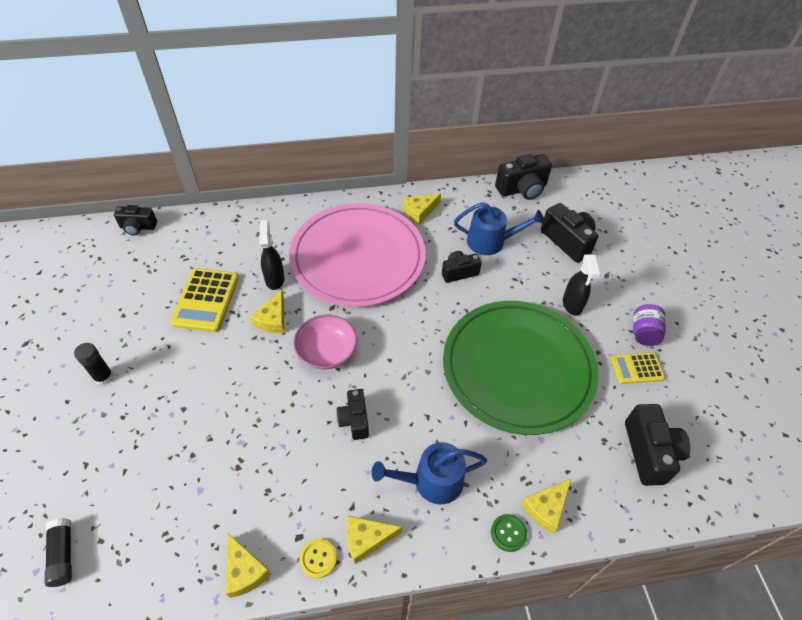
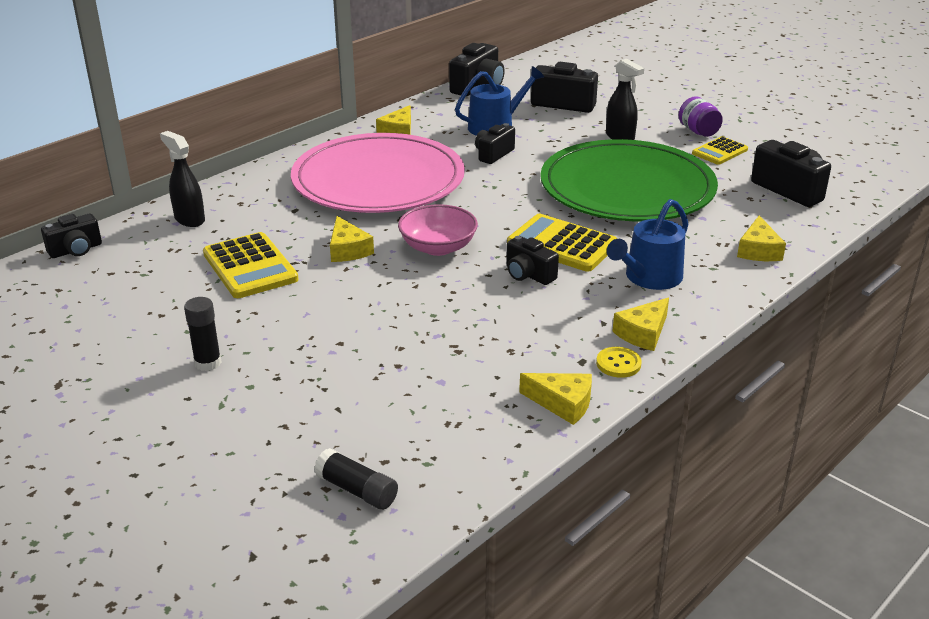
camera: 35 degrees left, 20 degrees down
(274, 279) = (308, 224): black spray bottle -> black spray bottle (189, 219)
(408, 402) = (562, 244): none -> yellow calculator
(508, 533) = (750, 276): green button -> none

